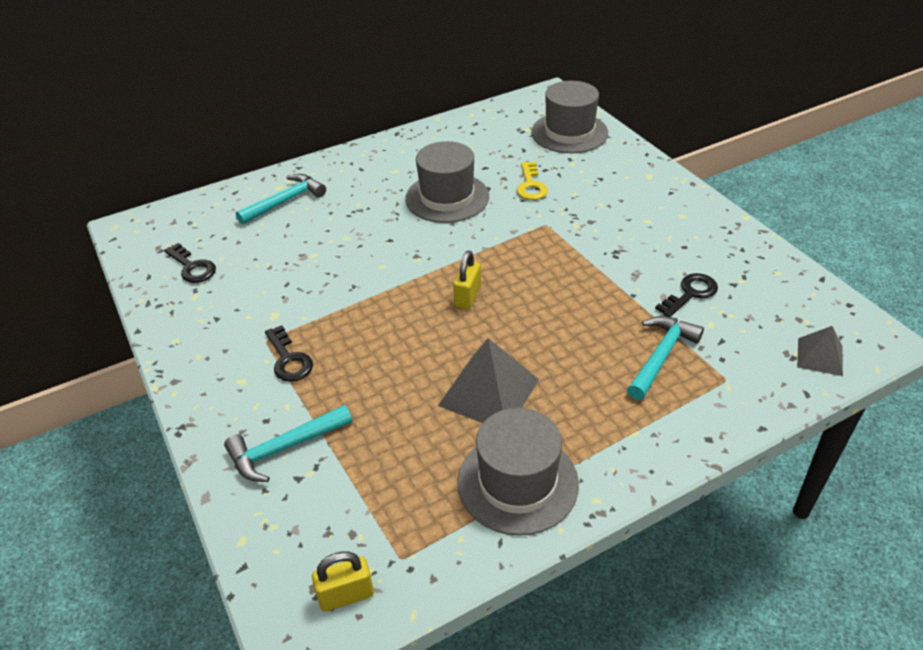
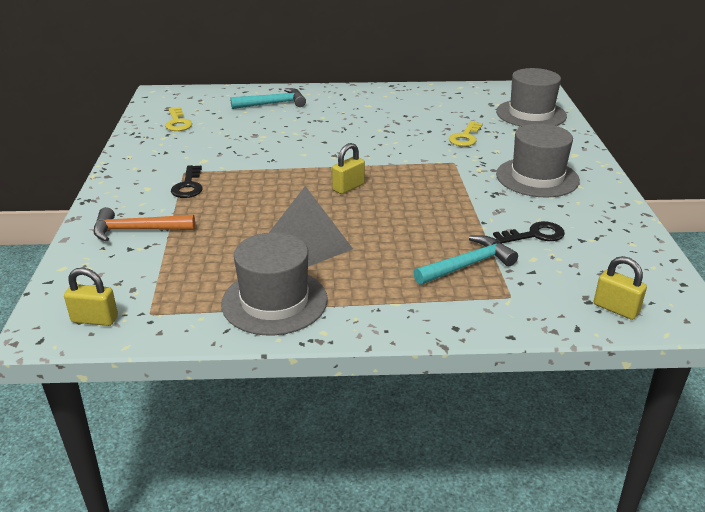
camera: 25 degrees right, 10 degrees down
(192, 267) = (177, 122): black key -> yellow key
(284, 448) = (137, 230): turquoise hammer -> orange hammer
(447, 197) = (391, 129): grey hat -> grey hat (537, 177)
(820, 356) = (616, 308): grey pyramid -> yellow padlock

